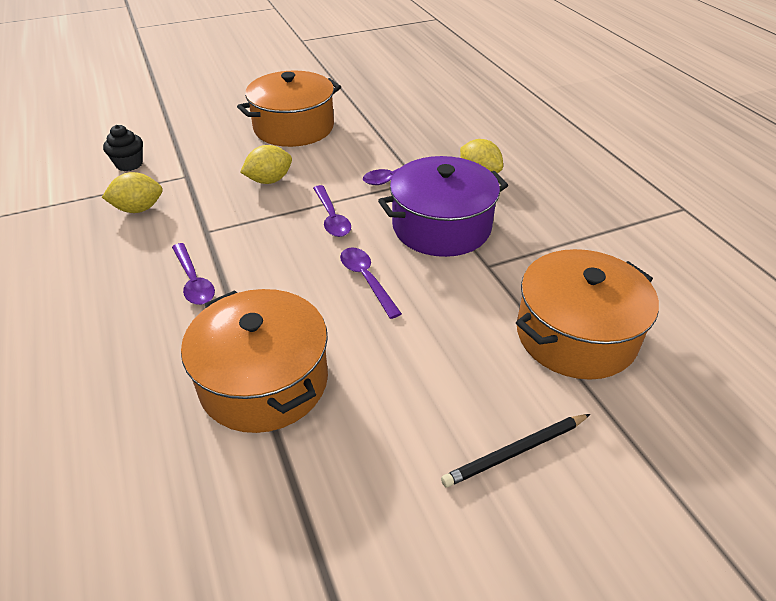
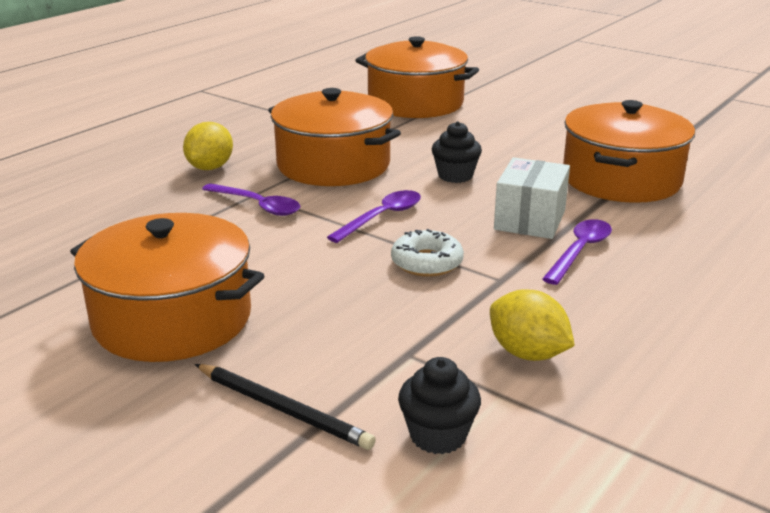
camera: 120 degrees left, 15 degrees down
(256, 213) = (427, 262): none -> white donut
(257, 281) = (530, 220): none -> white box
(269, 180) = (347, 281): yellow lemon -> none
(366, 279) = (455, 176): purple spoon -> black cupcake
(441, 226) = (333, 165): purple pot -> orange pot
(515, 452) = (541, 103): black pencil -> black pencil (283, 409)

